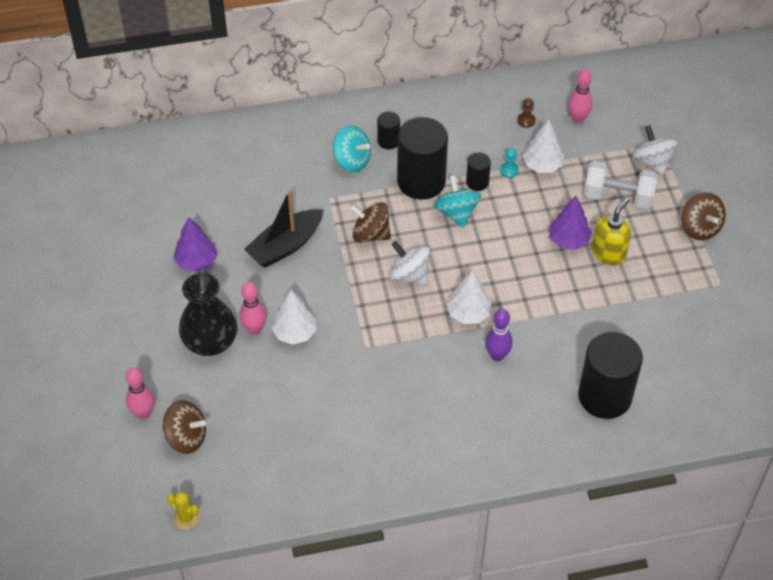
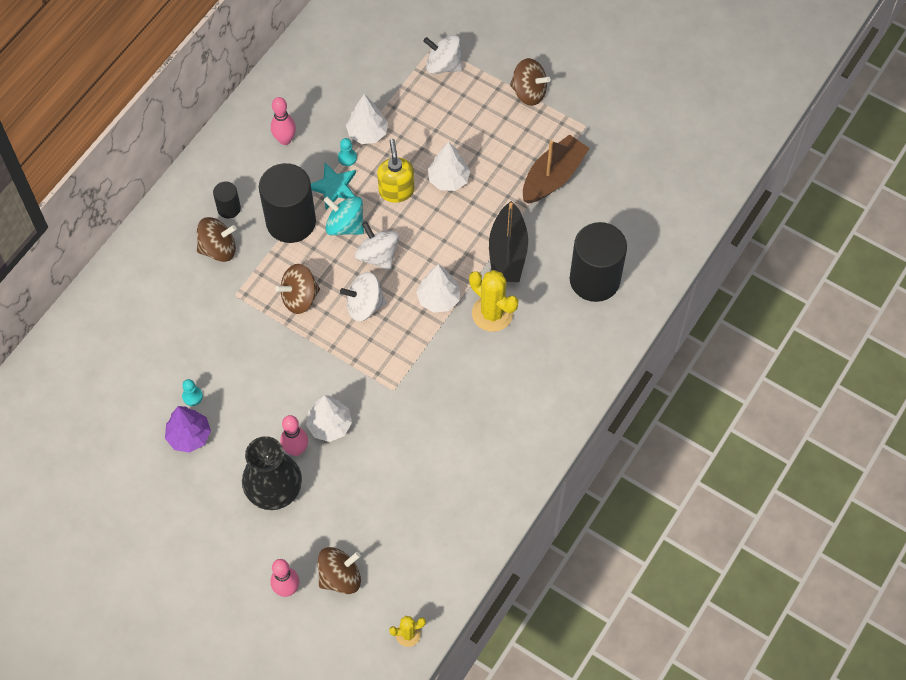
camera: 45 degrees left, 10 degrees up
(227, 238) = (192, 396): none -> turquoise pawn
(285, 246) = (245, 363): black boat -> black boat (507, 252)
(352, 161) = (218, 249): turquoise spinning top -> brown spinning top
(457, 250) = (378, 255): none -> white spinning top
(477, 182) = (334, 187): black cylinder -> turquoise star
(497, 355) = (492, 313): purple bowling pin -> yellow cactus
(526, 120) = (316, 105): brown pawn -> none
(568, 240) = (448, 179): purple tree -> white tree
(577, 119) = (353, 72): pink bowling pin -> pink bowling pin (285, 140)
(608, 253) = (486, 166): yellow soap dispenser -> yellow soap dispenser (396, 190)
(618, 196) = (447, 114): white dumbbell -> none
(653, 299) = (553, 177): none -> brown boat

